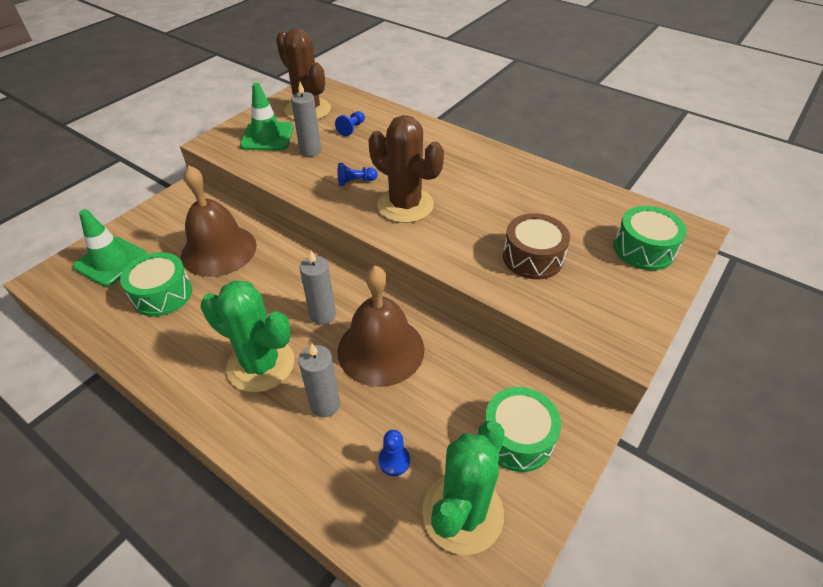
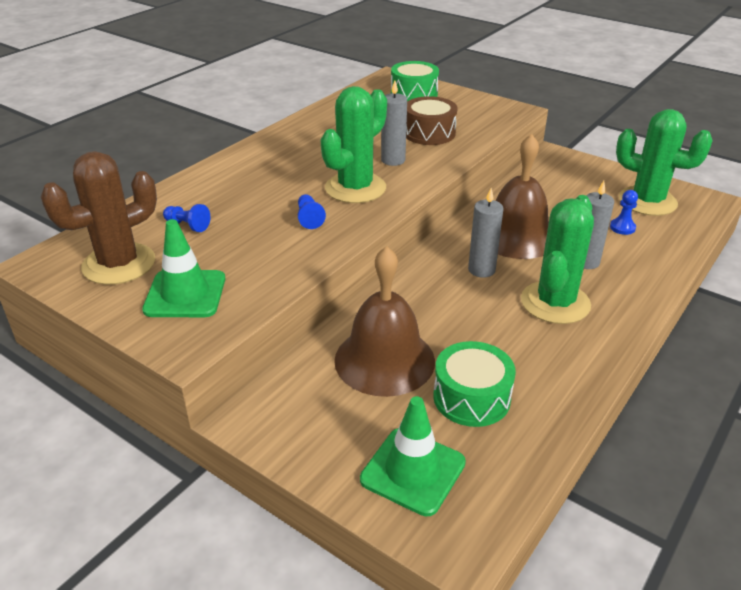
camera: 90 degrees left, 10 degrees down
(310, 151) = (234, 254): grey candle -> grey candle (393, 160)
(405, 205) = (355, 188): brown cactus -> green cactus
(517, 438) = (580, 179): green drum -> none

